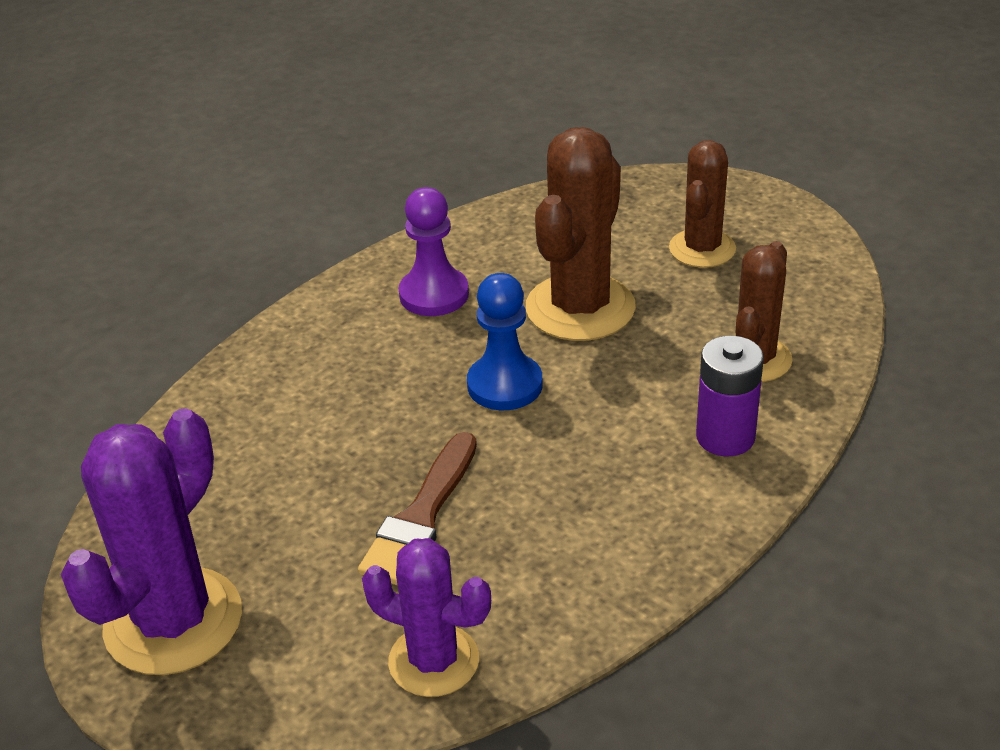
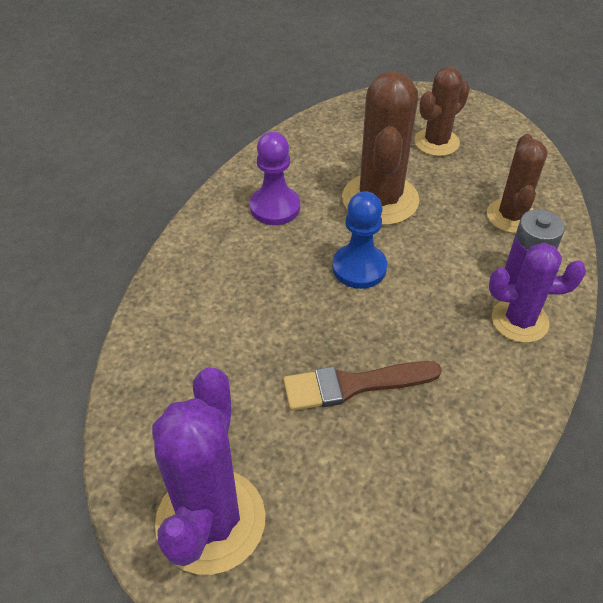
camera: 20 degrees left, 10 degrees up
(421, 517) = (353, 385): brown brush -> brown brush turned 75 degrees clockwise
(434, 661) = (421, 501): purple cactus -> purple cactus (519, 320)
(702, 249) = (436, 142): brown cactus -> brown cactus turned 45 degrees clockwise

